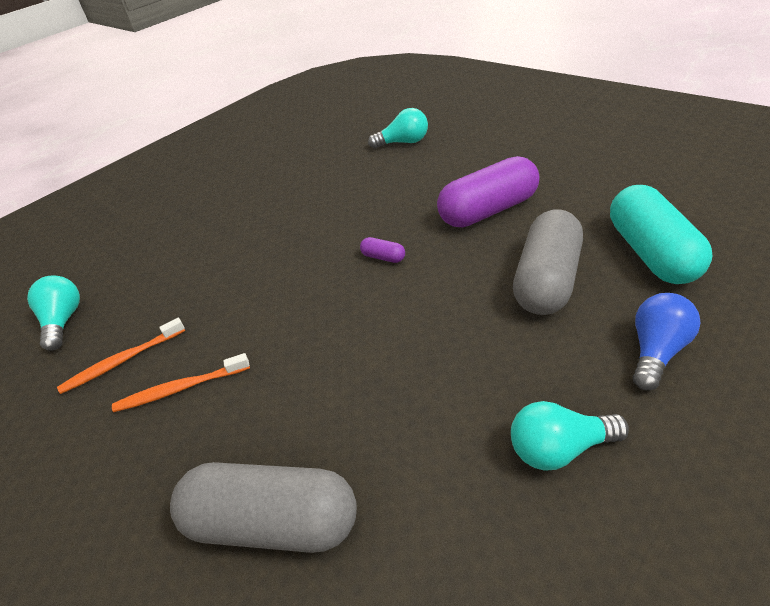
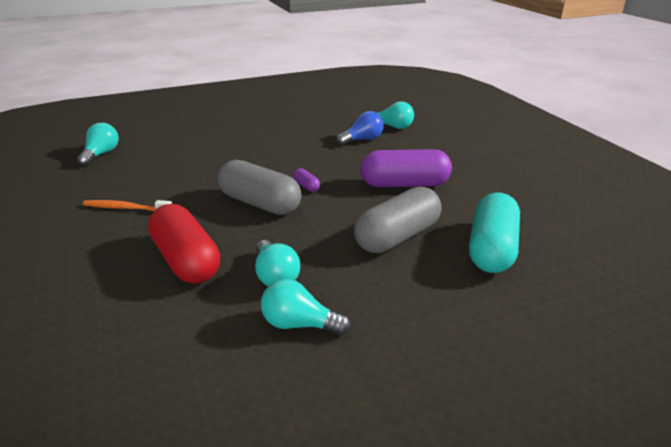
camera: 20 degrees right, 10 degrees down
(122, 361) = (111, 184): orange toothbrush -> none
(273, 522) = (108, 287): grey capsule -> grey capsule (260, 203)
(338, 428) = (186, 260): none -> red capsule
(468, 396) = (275, 276): none -> turquoise light bulb
(656, 351) = (425, 303): blue light bulb -> blue light bulb (362, 140)

